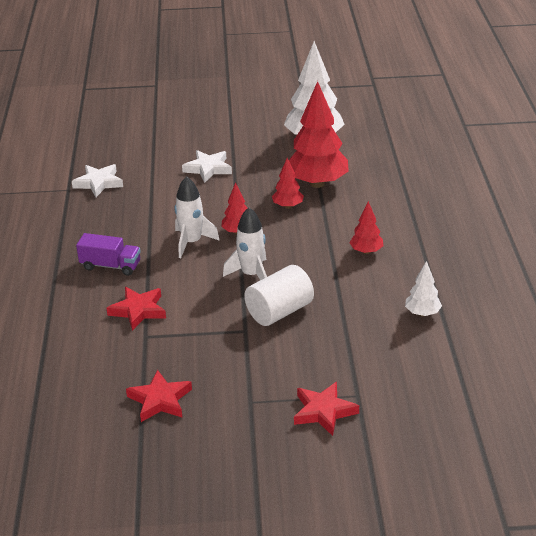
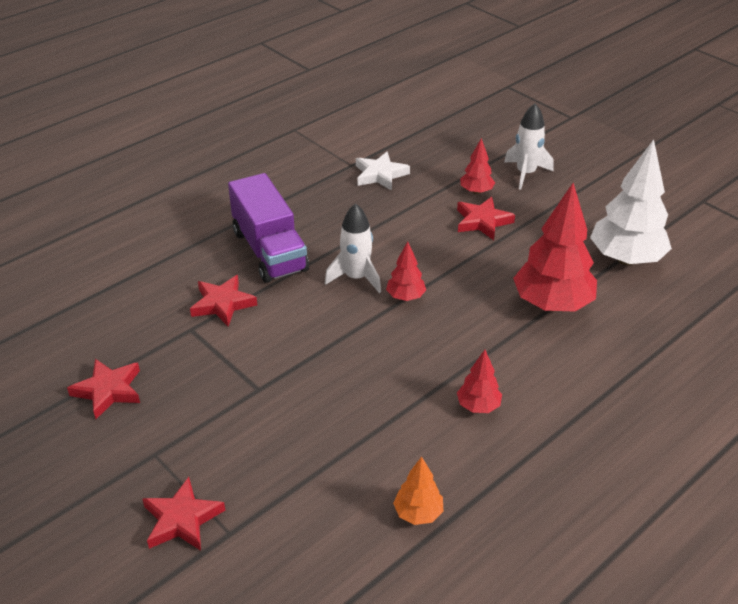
camera: 50 degrees right, 5 degrees up
(110, 266) = (269, 251): purple truck -> purple truck, size x1.70
(208, 169) = (482, 221): white star -> red star
(251, 275) = (348, 344): white rocket -> white rocket (525, 173)
(279, 311) = (310, 397): white cylinder -> none
(288, 206) = (487, 306): red tree -> red tree (476, 191)
(422, 313) = (418, 513): white tree -> orange tree

